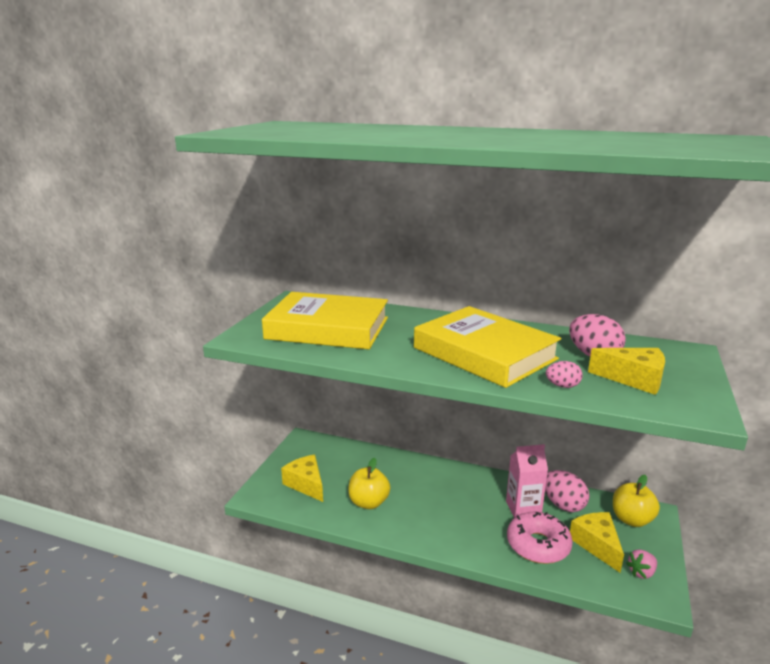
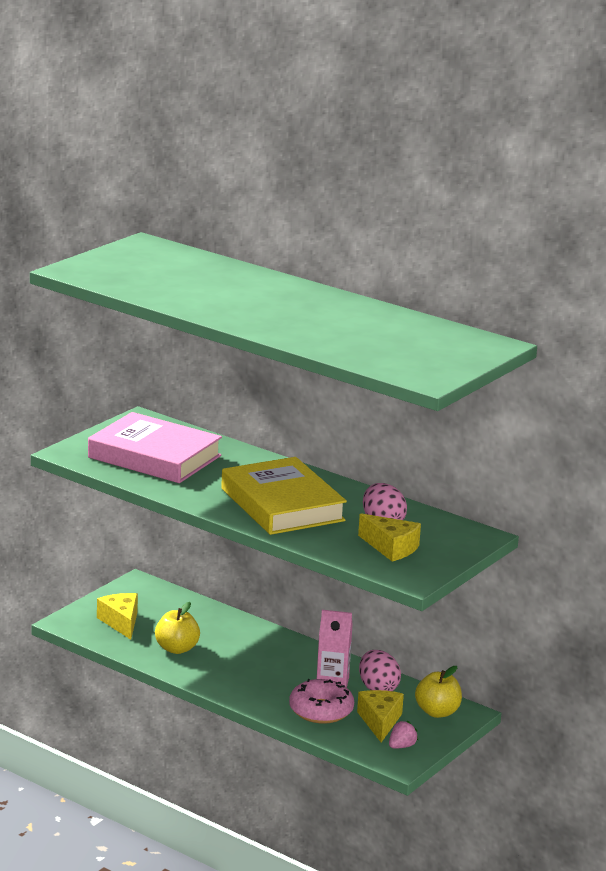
camera: 15 degrees right, 0 degrees up
(327, 328) = (154, 456): yellow book -> pink book
(562, 386) = (320, 542): pink egg -> none
(641, 572) = (401, 746): pink strawberry -> pink strawberry turned 150 degrees clockwise

